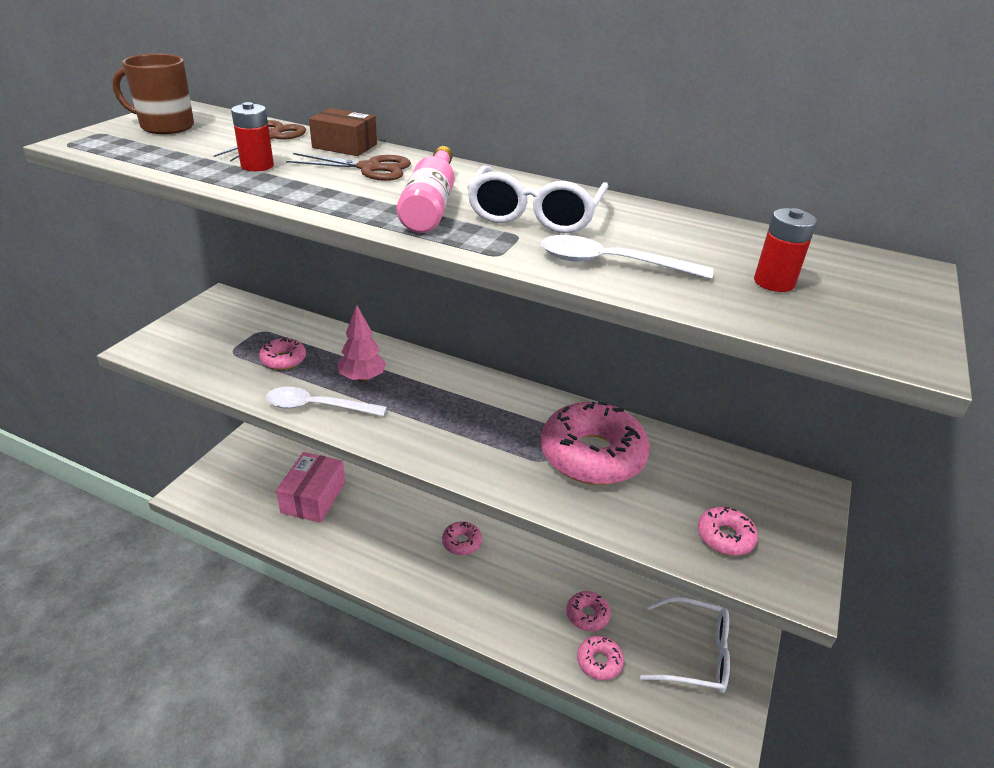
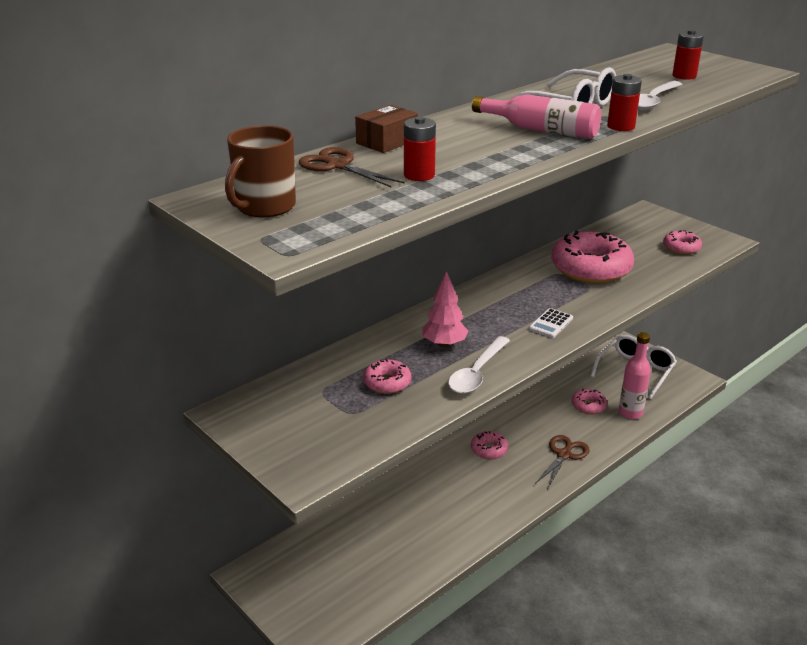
camera: 65 degrees left, 5 degrees down
(313, 497) = (382, 535): pink box -> none
(369, 168) = (450, 139): brown scissors -> brown scissors (564, 455)
(438, 441) = (550, 324): none -> white calculator
(481, 248) = (621, 126): none -> red battery
(599, 661) = (630, 413): pink donut -> pink bottle

